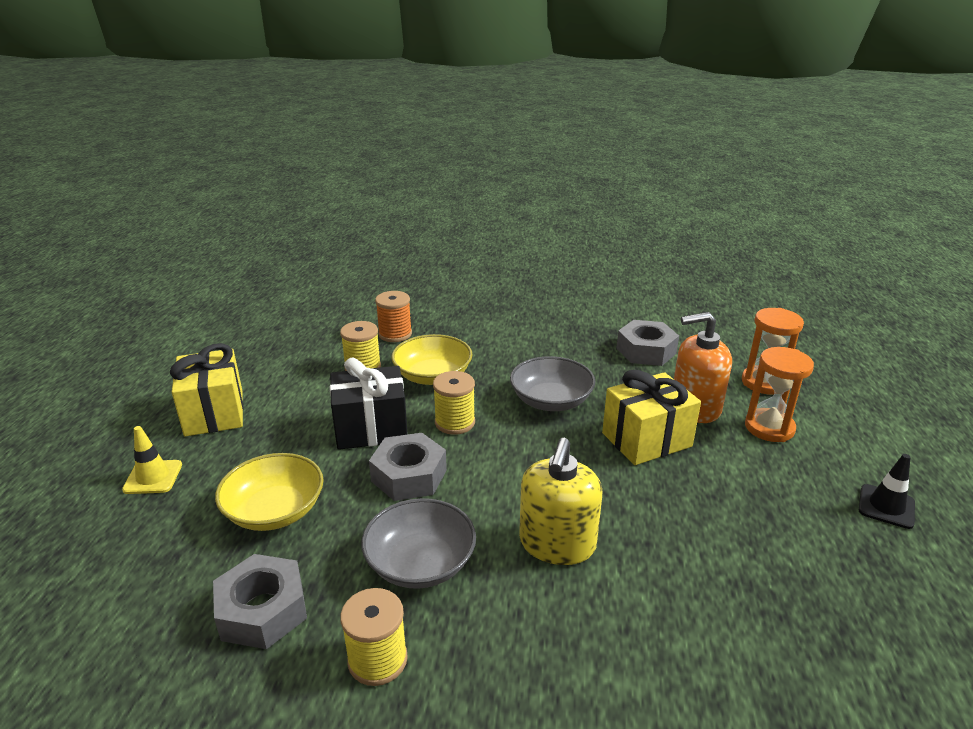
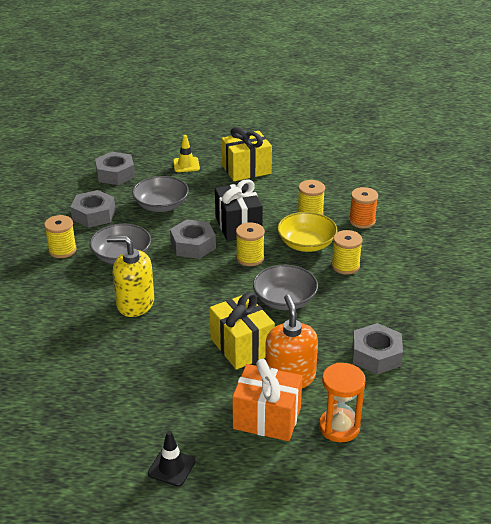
camera: 85 degrees right, 5 degrees up
(119, 579) = (115, 174): none -> grey nut
(275, 511) = (161, 205): yellow bowl -> grey bowl
(485, 353) = (345, 266): none -> yellow spool
(769, 428) = (267, 418): orange hourglass -> orange gift

